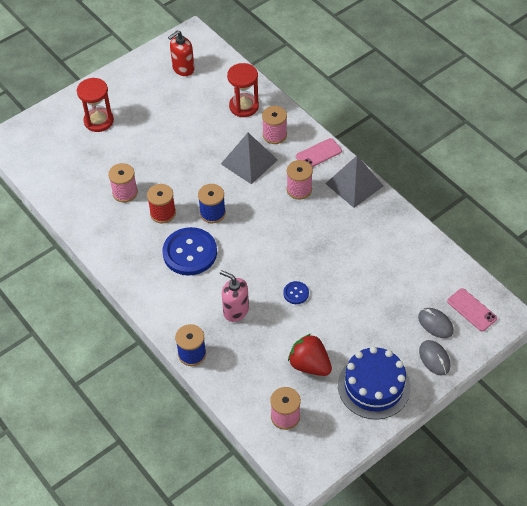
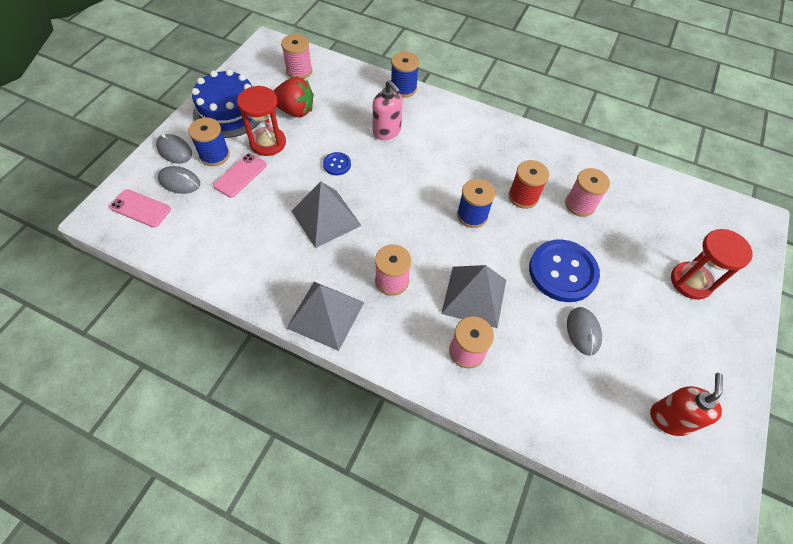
camera: 150 degrees right, 5 degrees up
(190, 253) = (465, 167): blue button -> blue button (562, 272)
(195, 120) = (583, 332): none -> grey mouse
(235, 310) = (387, 131): pink soap dispenser -> pink soap dispenser turned 45 degrees clockwise
(244, 106) = (537, 384): red hourglass -> red hourglass (268, 143)
(318, 154) = (393, 344): pink phone -> pink phone (240, 175)
(325, 250) = (326, 218): none -> grey pyramid
(399, 340) = (214, 155): none -> blue spool

